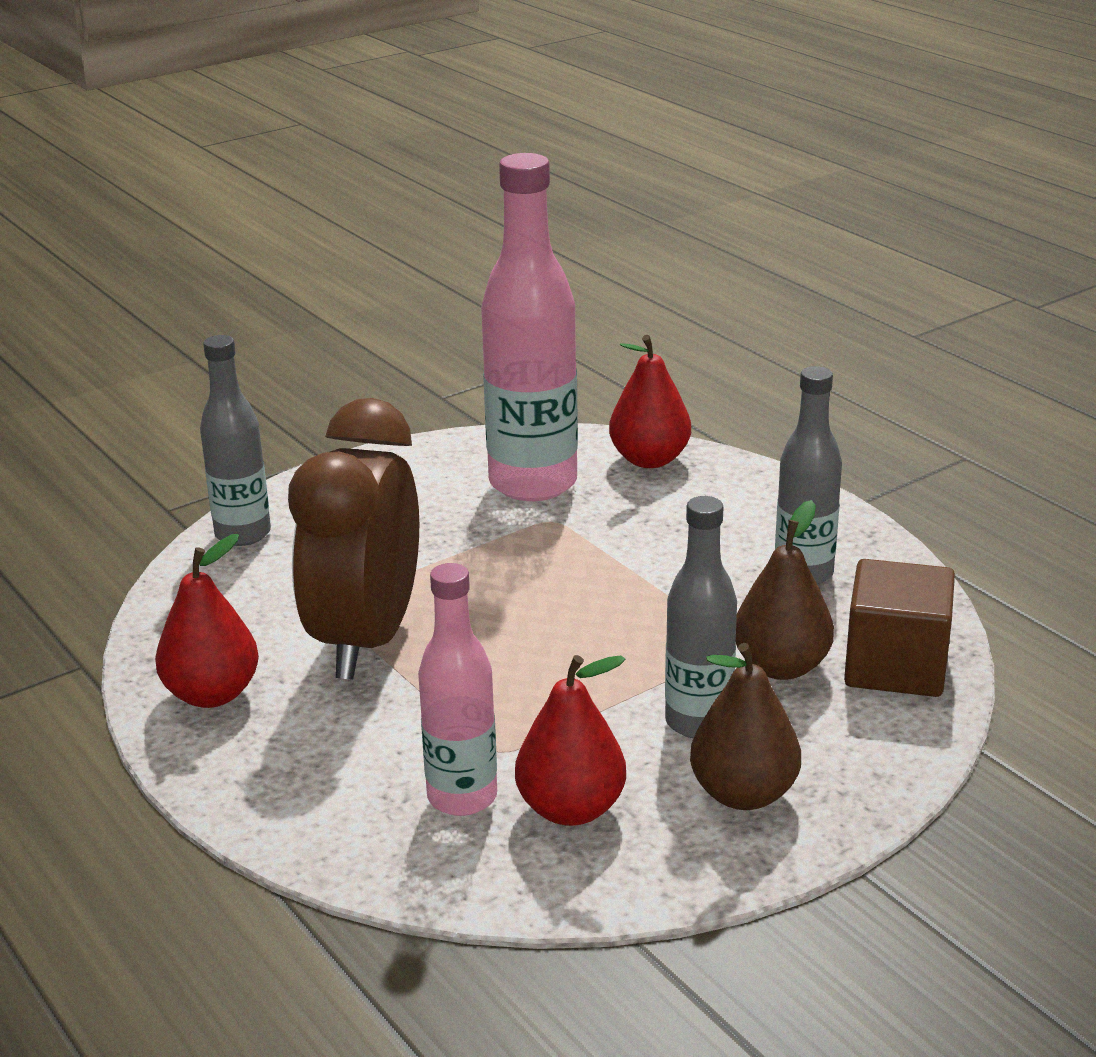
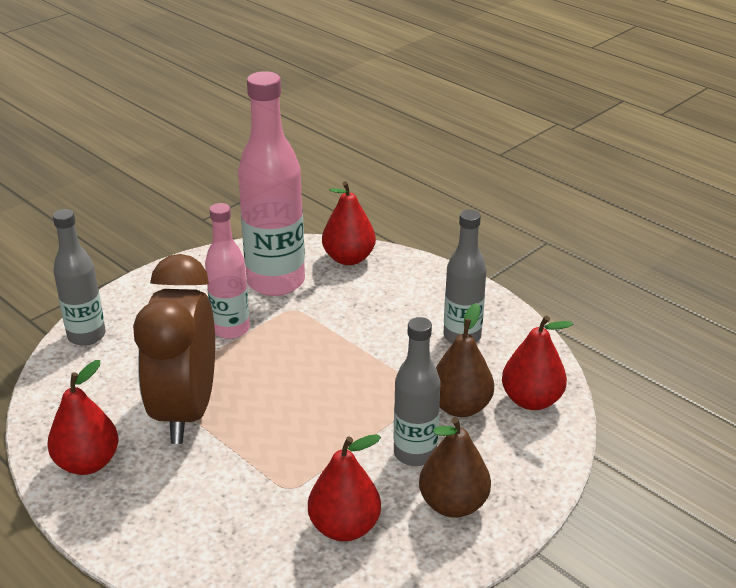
camera: 10 degrees left, 5 degrees up
(462, 797) = (271, 526): pink bottle -> pink bottle (231, 329)
(895, 666) = (531, 400): brown cube -> red pear

